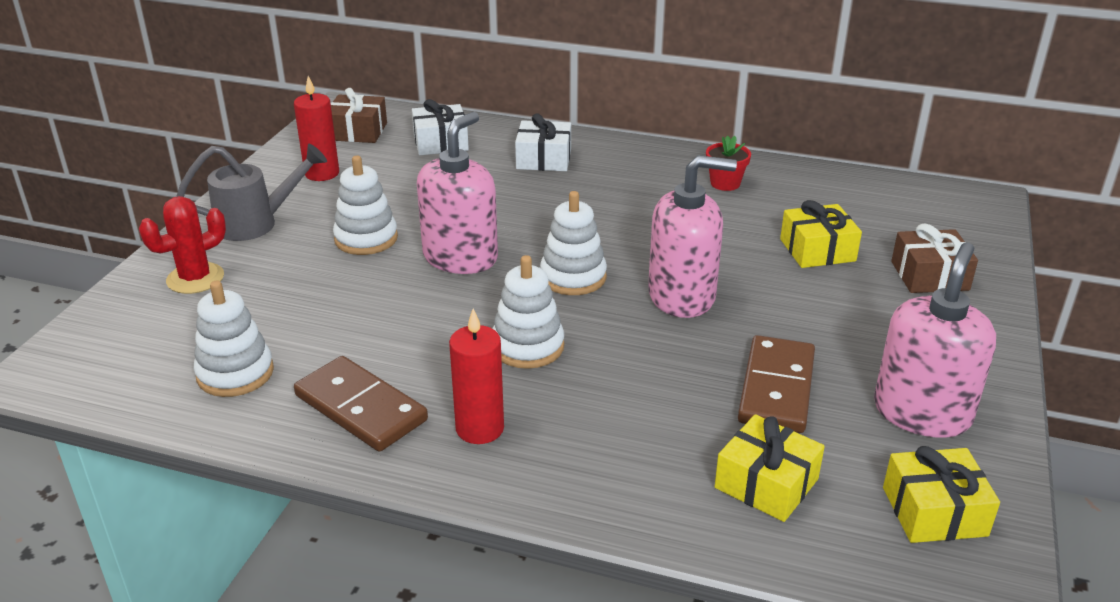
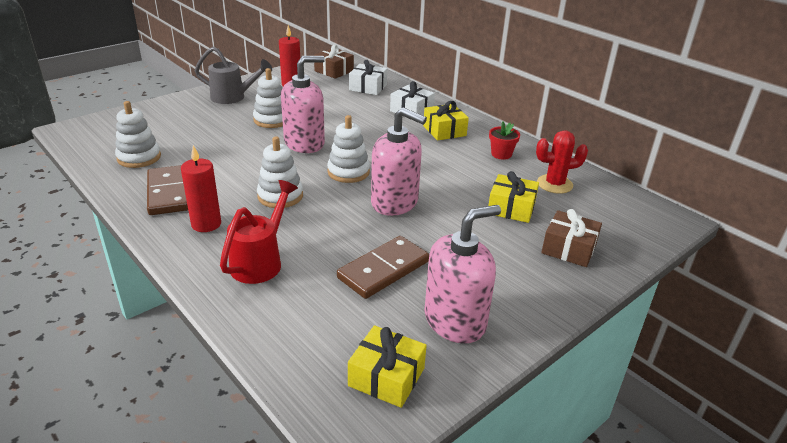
camera: 30 degrees right, 0 degrees up
(195, 278) = (177, 112): red cactus -> red cactus (554, 184)
(620, 445) = (261, 261): none -> red watering can
(766, 483) = (310, 315): yellow gift -> yellow gift (444, 131)

